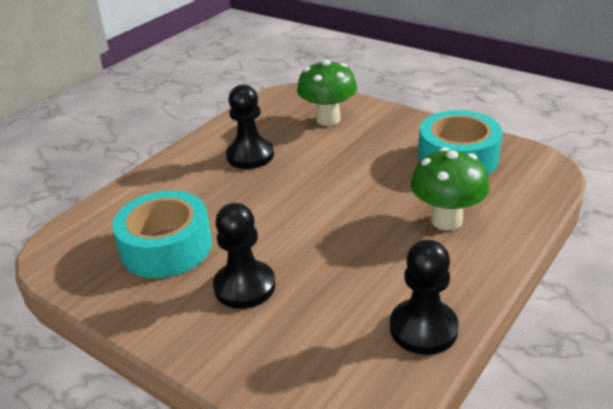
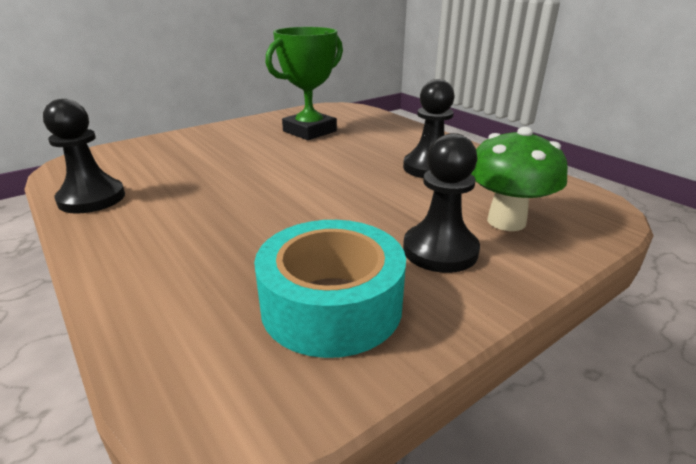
camera: 105 degrees right, 5 degrees down
(166, 247) = (310, 131): turquoise tape -> green trophy
(244, 286) = (234, 148): black pawn -> black pawn (440, 250)
(446, 220) = (203, 249): green mushroom -> none

